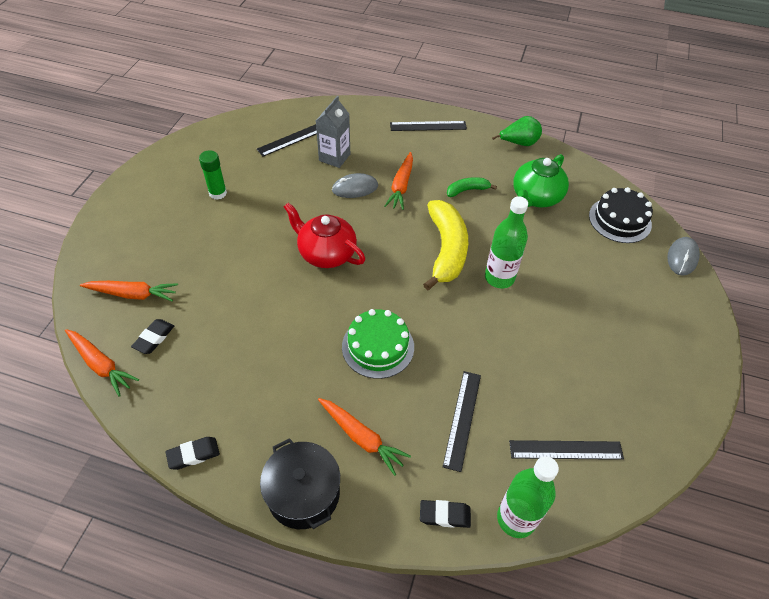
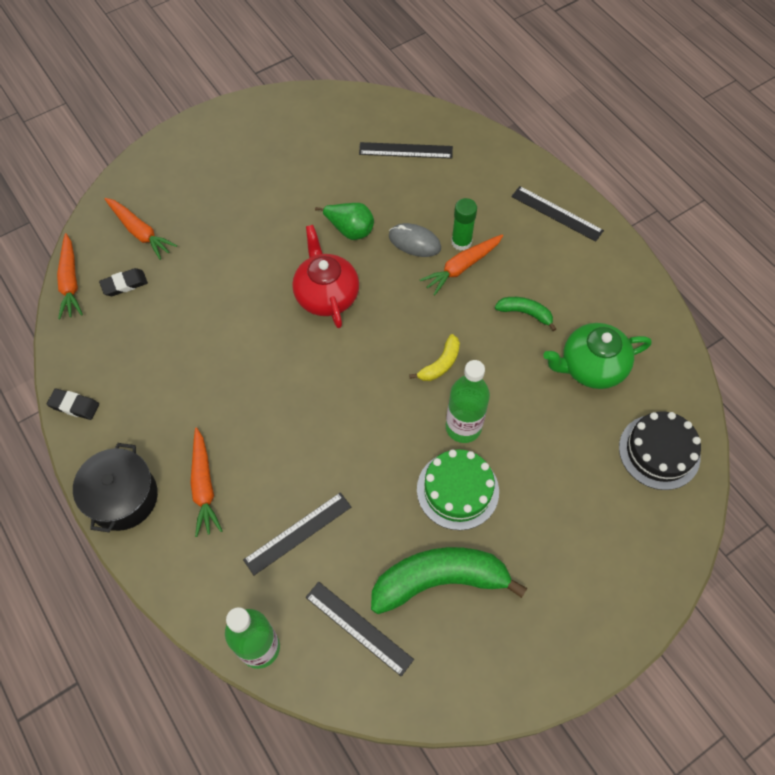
camera: 40 degrees right, 10 degrees up
(218, 193) = (286, 172): green glue stick -> green glue stick (461, 242)
(334, 157) = (426, 195): grey carton -> none
(378, 346) = (289, 416): green cake -> green cake (457, 490)
(444, 515) = (208, 599): black eraser -> none
(446, 250) = (440, 364): yellow banana -> yellow banana, size x0.49
(519, 143) = (638, 292): green pear -> green pear (350, 230)
(582, 380) = (439, 580): none -> green banana
(682, 257) = (684, 539): grey mouse -> none

